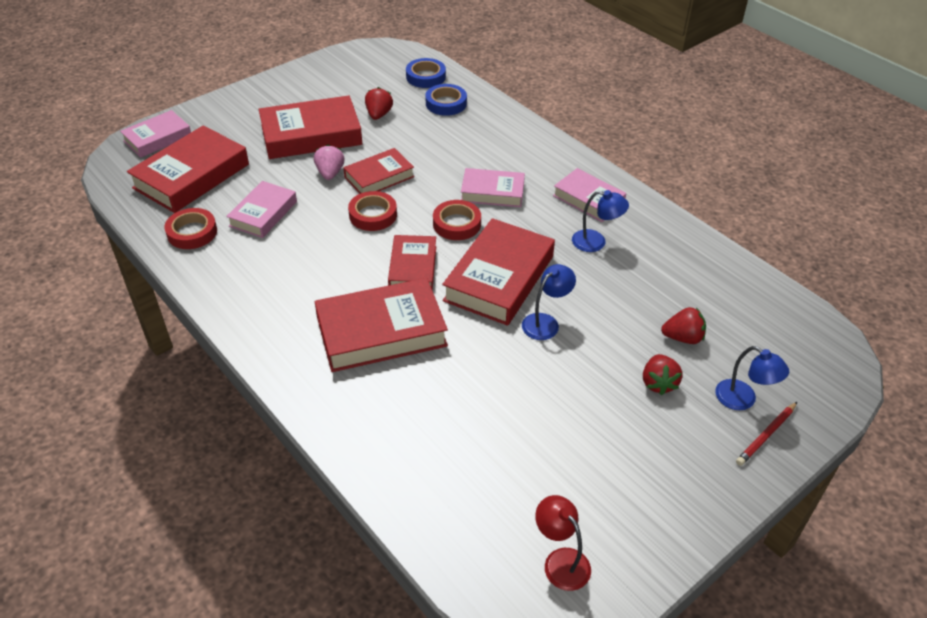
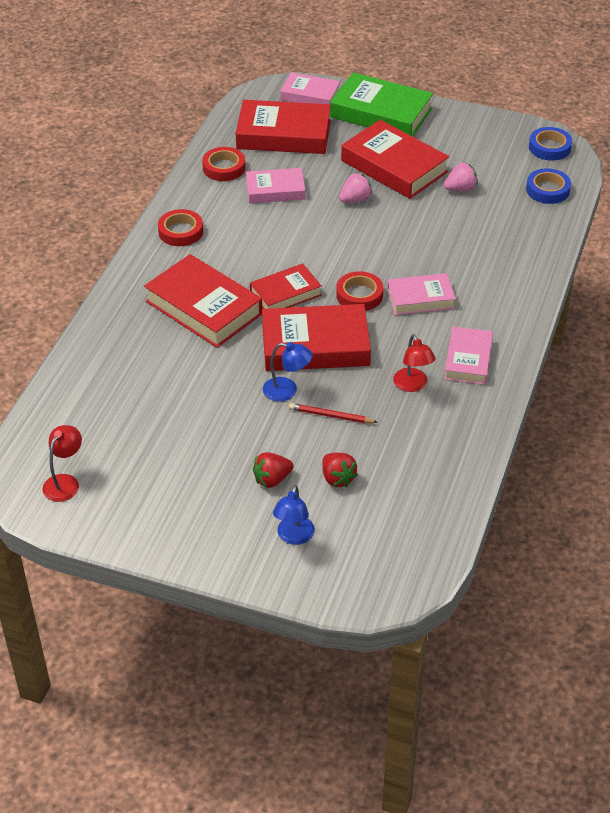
camera: 60 degrees right, 0 degrees up
(233, 112) = (381, 113): none -> green book
(373, 215) = (327, 245): red tape -> red tape (180, 231)
(378, 115) = (460, 189): red strawberry -> pink strawberry
(379, 177) = (377, 227): red book -> none
(446, 103) = (519, 219): blue tape -> blue tape (549, 147)
(492, 192) = (420, 298): pink book -> pink book turned 75 degrees counterclockwise
(596, 242) = (413, 385): blue lamp -> red lamp
(766, 435) = (265, 562): red pencil -> red pencil (331, 416)

